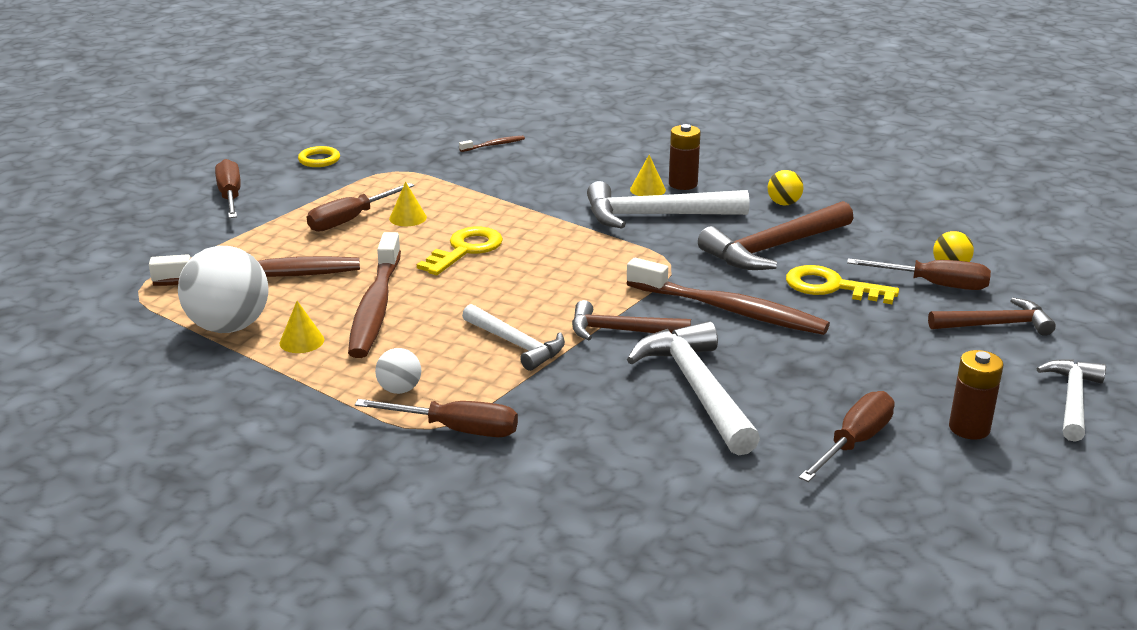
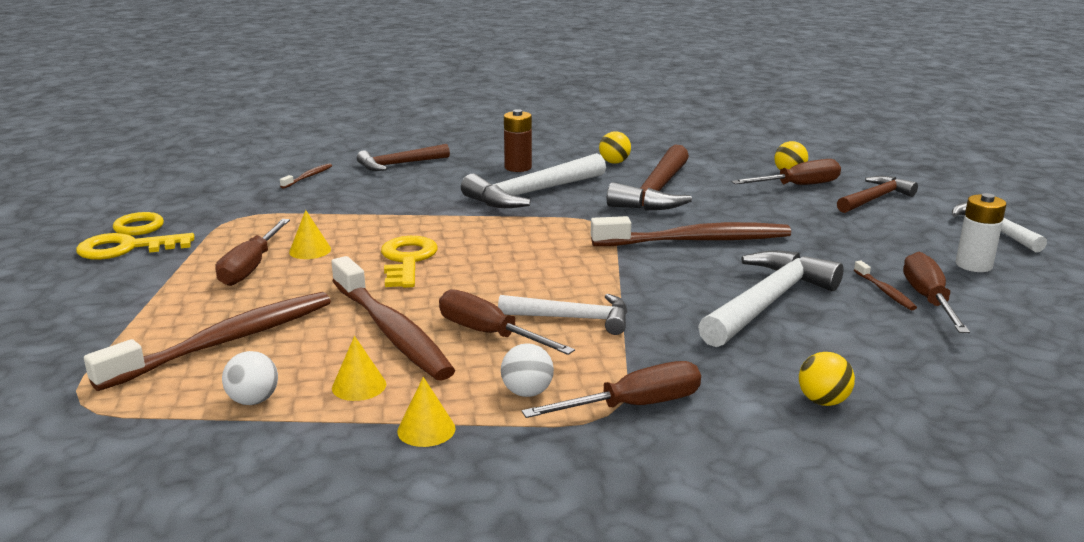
camera: 35 degrees left, 5 degrees down
(229, 327) = (253, 400): white ball -> white ball, size x0.49
(230, 196) = (75, 282): brown screwdriver -> brown screwdriver (489, 334)
(601, 485) = (823, 401): none -> yellow ball
(621, 331) = (641, 280): brown hammer -> brown hammer (399, 164)
(647, 189) = (496, 177): yellow cone -> yellow cone (426, 429)
(697, 389) = (767, 302): white hammer -> white hammer turned 90 degrees clockwise
(825, 419) = (885, 291): none -> brown toothbrush
(831, 287) = (738, 205): yellow key -> yellow key (127, 248)
(969, 428) = (973, 265): brown battery -> white battery

